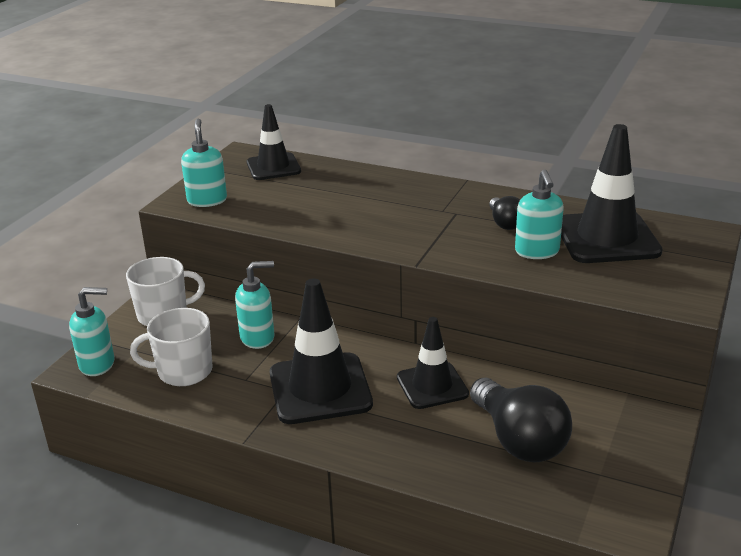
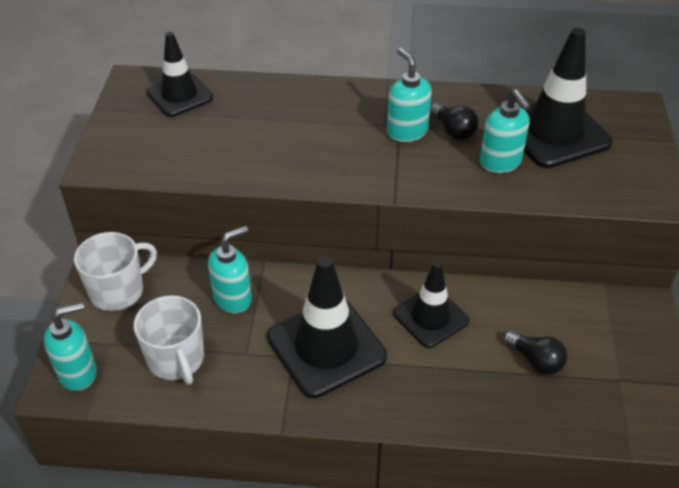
camera: 20 degrees left, 15 degrees up
(183, 371) = (176, 359): white mug -> white mug turned 90 degrees counterclockwise
(207, 200) = (131, 156): turquoise soap dispenser -> turquoise soap dispenser (407, 131)
(519, 440) = (535, 360): black light bulb -> black light bulb, size x0.53

